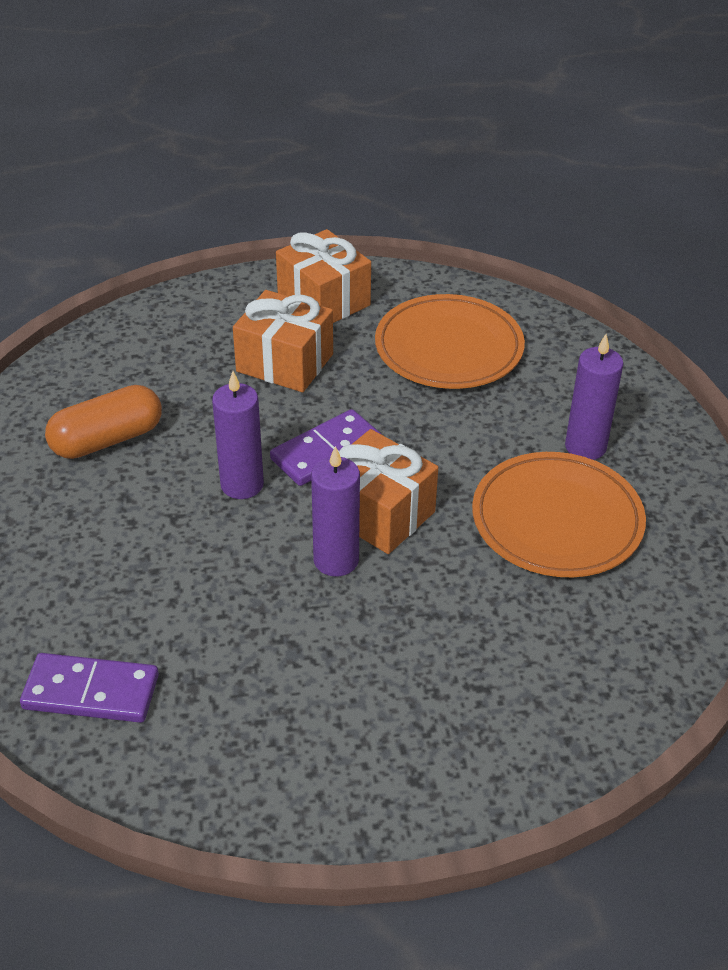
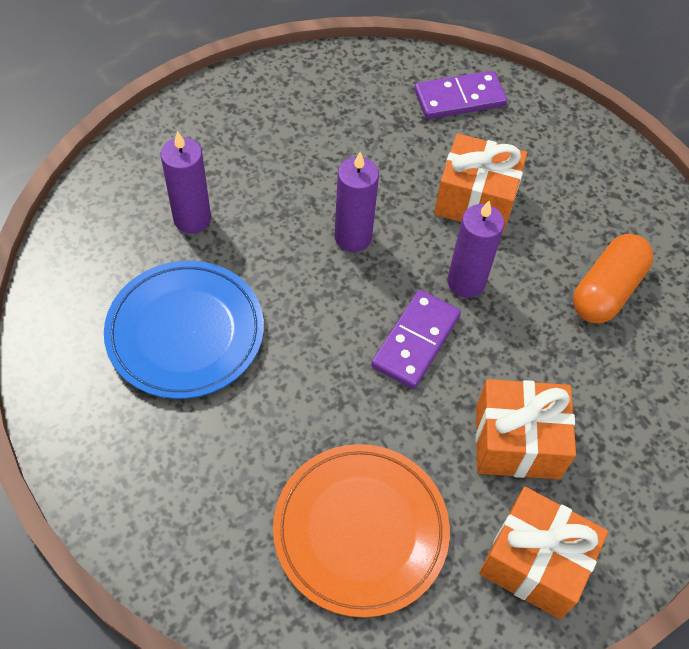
camera: 155 degrees right, 15 degrees up
(378, 513) = (340, 291): orange gift -> orange gift (475, 200)
(557, 520) = (185, 332): orange plate -> blue plate
(585, 447) = (176, 430): purple candle -> purple candle (192, 219)

